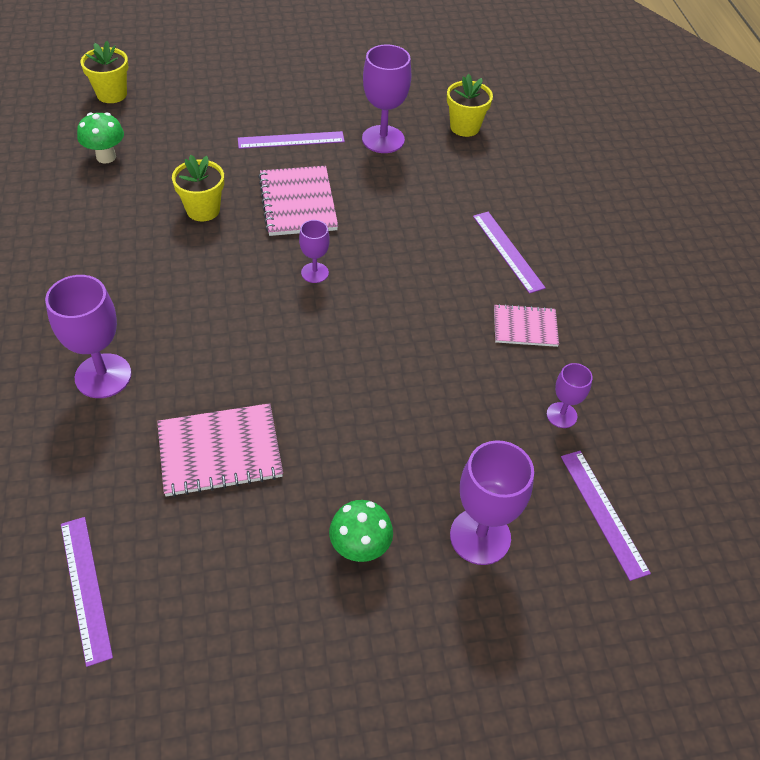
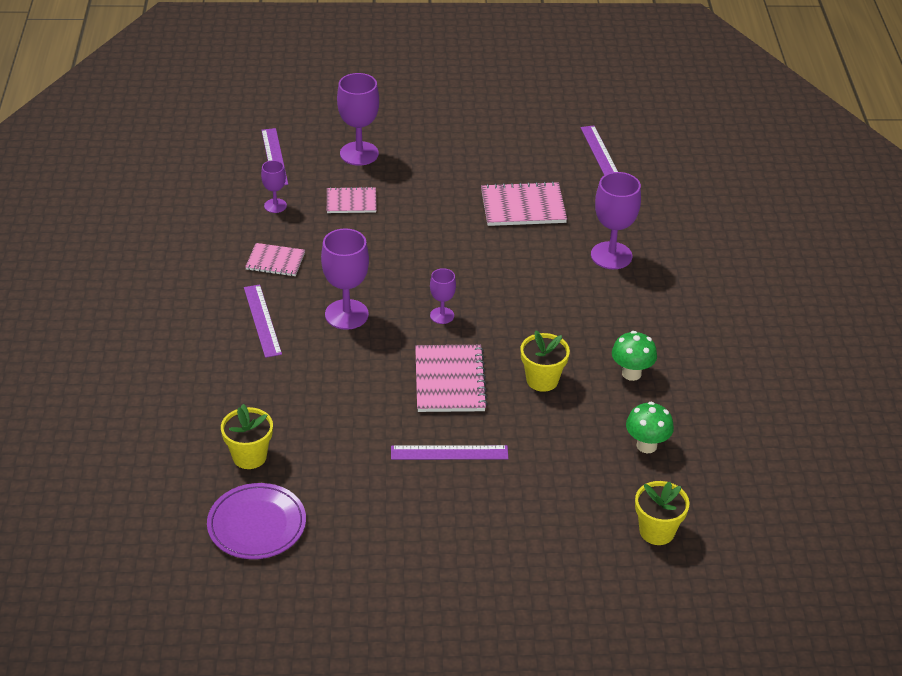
camera: 170 degrees left, 10 degrees down
(360, 549) = (436, 155): green mushroom -> green mushroom (631, 373)
(383, 139) = (347, 447): purple goblet -> purple goblet (346, 314)
(438, 82) = (257, 525): none -> purple plate
(463, 434) = (351, 201): none -> pink notebook

